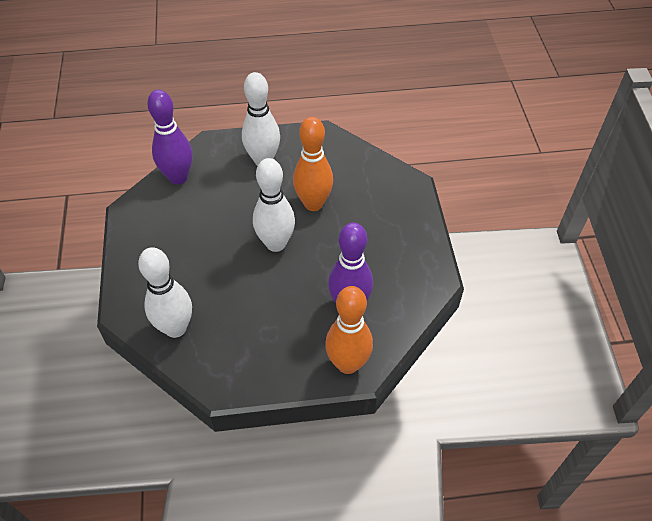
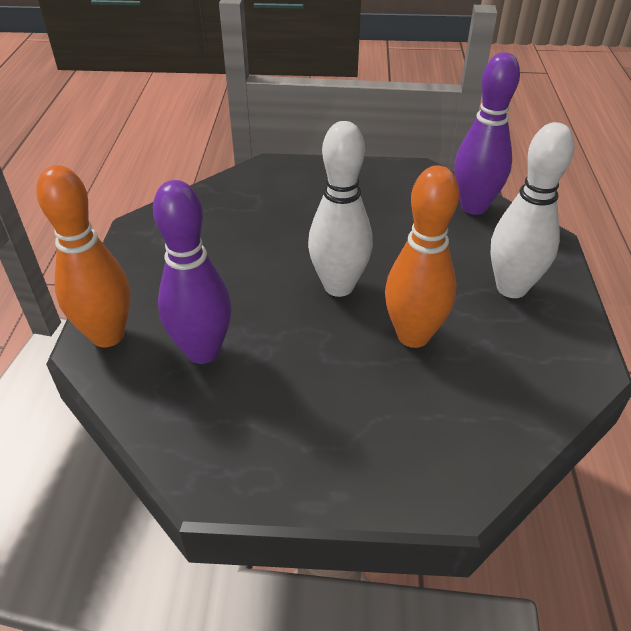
camera: 100 degrees right, 10 degrees down
(175, 328) = (232, 197): white bowling pin -> none

